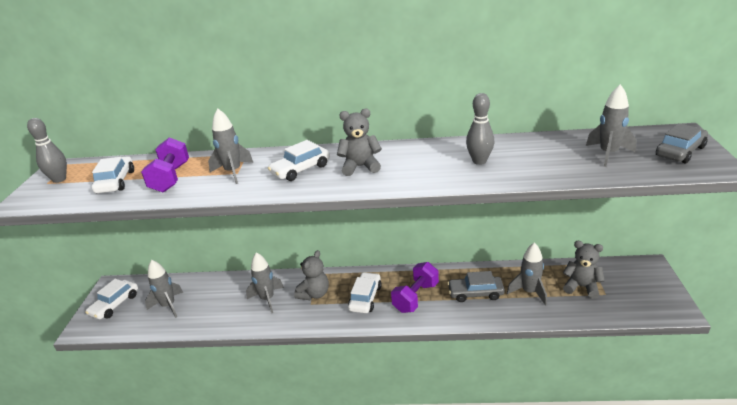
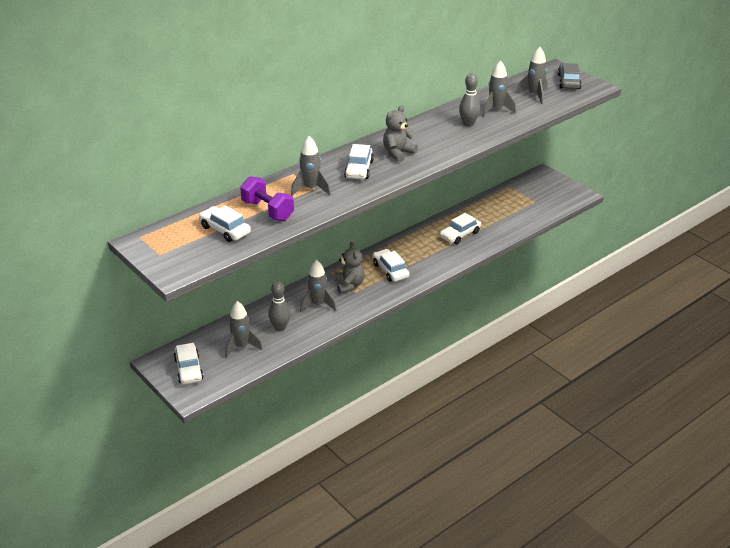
camera: 45 degrees left, 5 degrees up
(59, 179) = (165, 248): grey bowling pin -> grey bowling pin (280, 327)
(415, 297) = (424, 254): purple dumbbell -> none
(475, 293) = (460, 234): grey car -> white car
(529, 292) = (491, 219): grey rocket -> grey rocket (496, 110)
(581, 287) = (518, 203): grey teddy bear -> none

